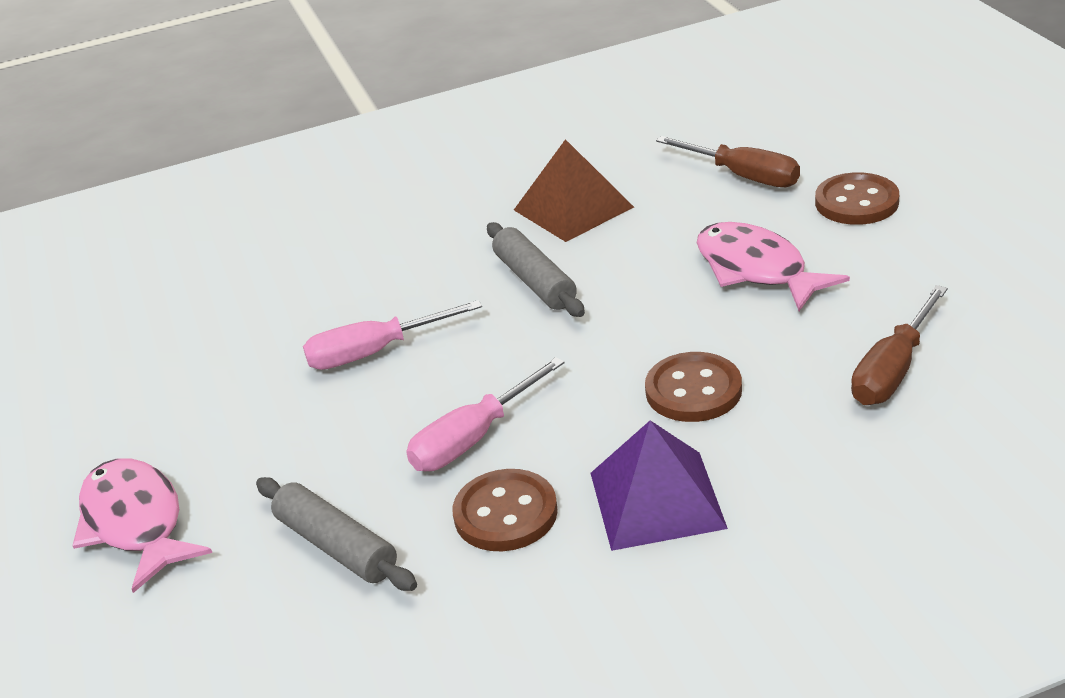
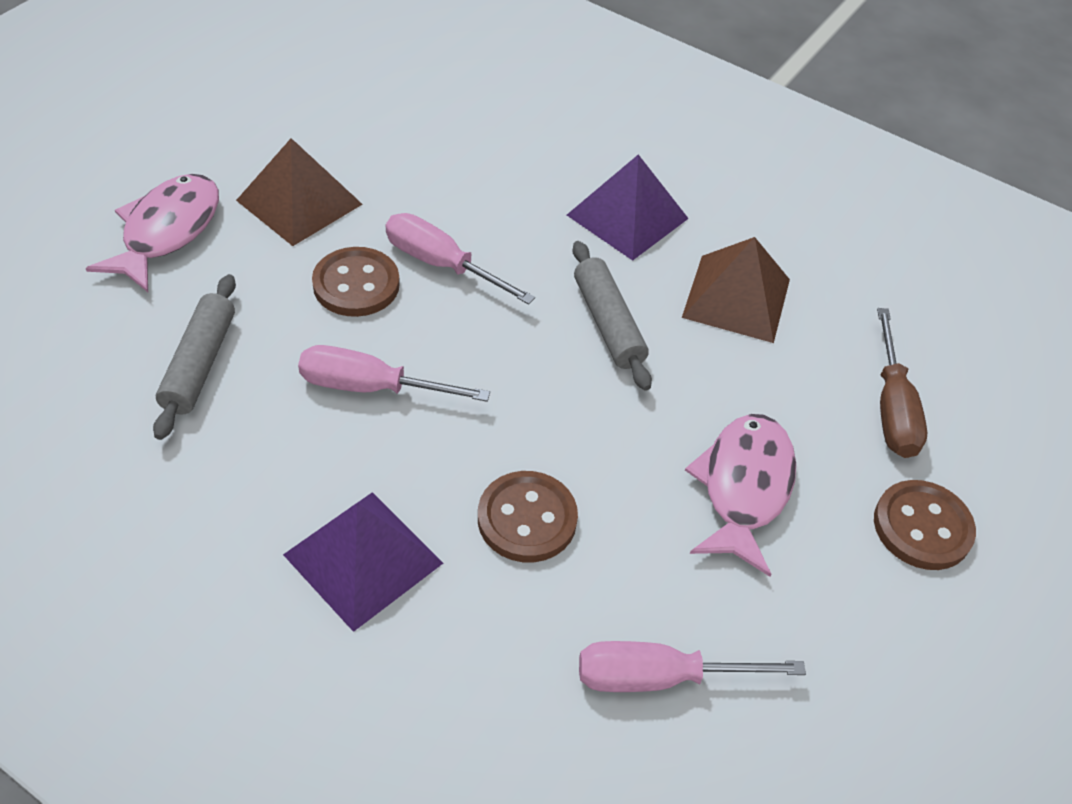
camera: 45 degrees right, 15 degrees up
(200, 419) = (299, 202): none -> brown pyramid
(431, 232) = (627, 216): none -> purple pyramid
(505, 514) = (291, 456): brown button -> brown button (356, 284)
(535, 281) = (608, 323): grey rolling pin -> grey rolling pin turned 45 degrees counterclockwise
(893, 370) = (659, 677): brown screwdriver -> pink screwdriver

